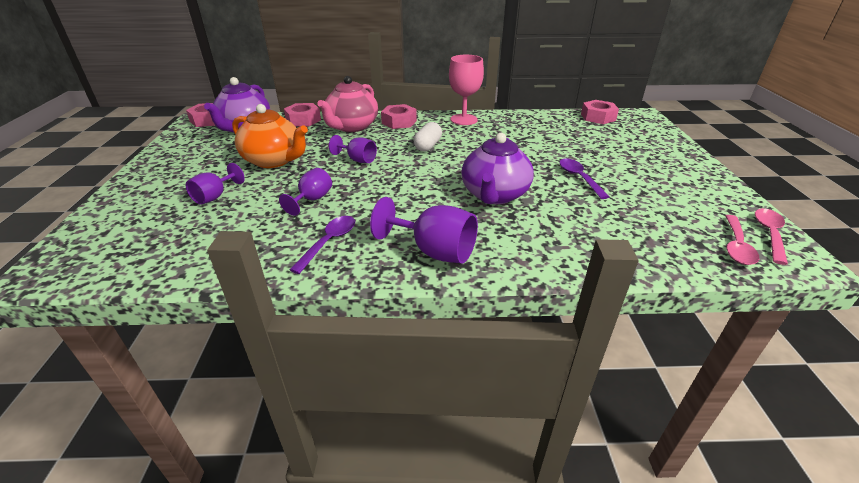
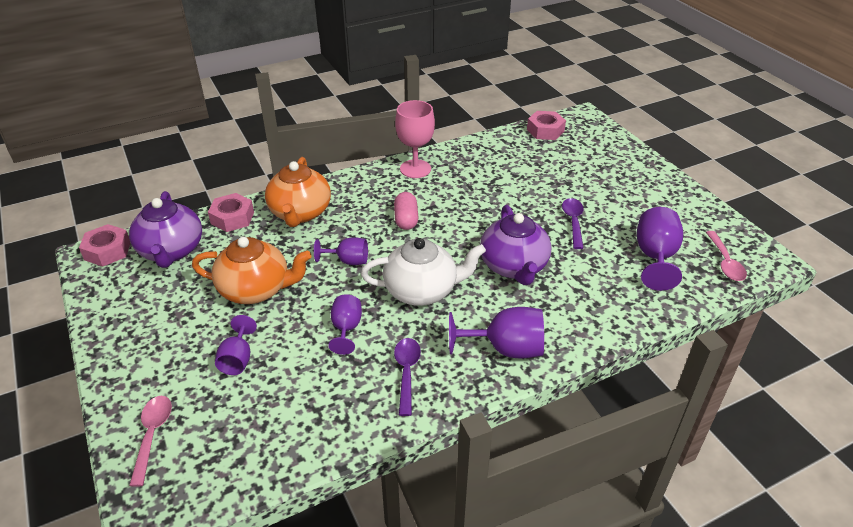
camera: 25 degrees left, 5 degrees up
(351, 127) = (300, 213): pink teapot -> orange teapot
(397, 191) = (422, 291): none -> white teapot
(399, 122) = (348, 191): pink nut -> none
(428, 146) = (406, 219): white capsule -> pink capsule
(579, 178) = (573, 222): purple spoon -> purple spoon turned 45 degrees clockwise
(650, 222) = (655, 257): none -> purple goblet
(769, 234) = (742, 242): pink spoon -> pink spoon (152, 435)

